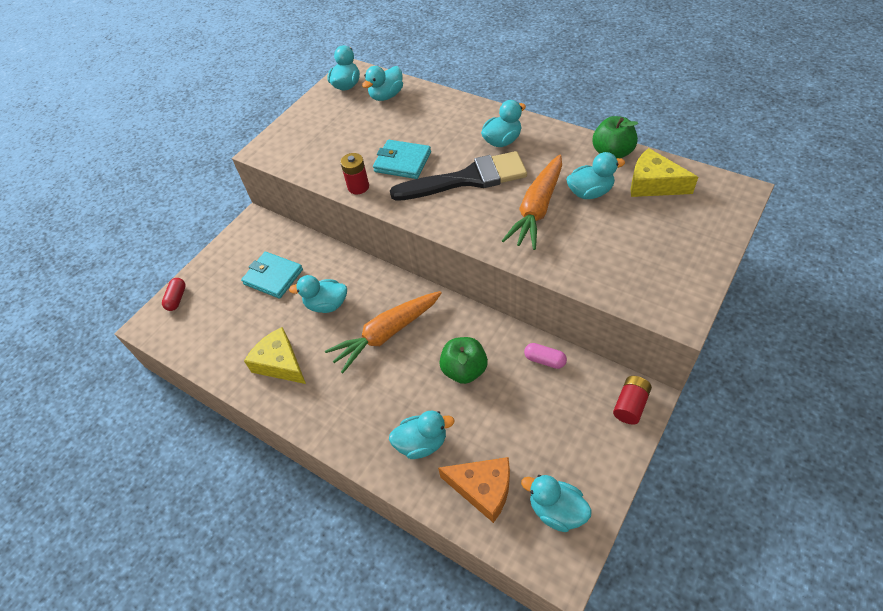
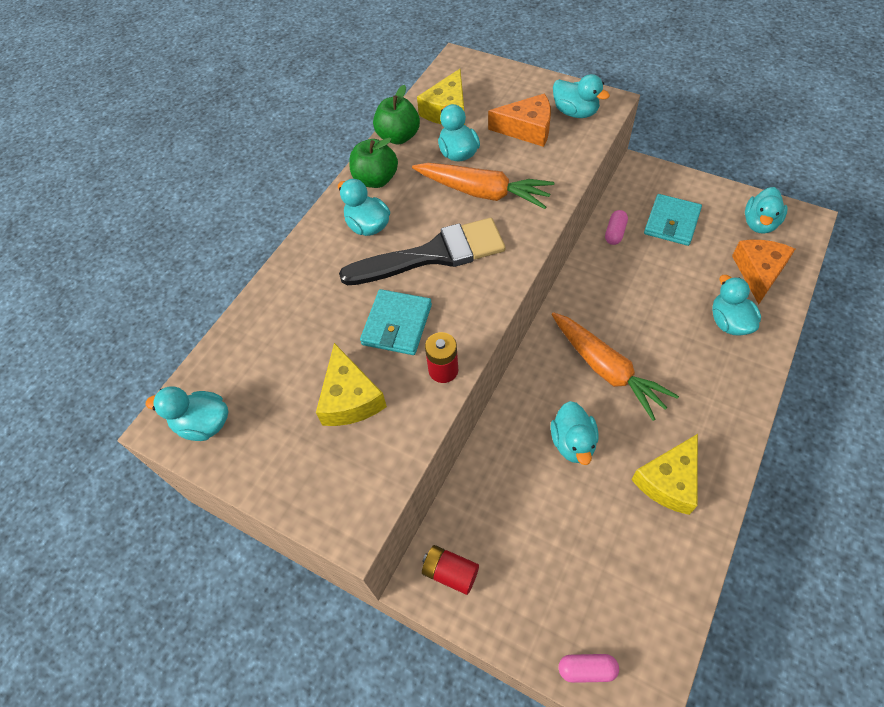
camera: 95 degrees left, 5 degrees up
(177, 298) = (587, 669): red capsule -> pink capsule
(273, 277) = (533, 524): turquoise wallet -> turquoise wallet (672, 222)
(348, 143) = (350, 398): none -> yellow cheese
(386, 96) = (246, 363): turquoise duck -> turquoise duck (575, 112)
(464, 370) = (639, 294): green apple -> green apple (376, 179)
(467, 179) = (433, 255): black brush -> black brush turned 90 degrees clockwise
(628, 243) = (527, 129): none -> orange cheese
(630, 405) = (649, 177): red battery -> red battery (450, 572)

